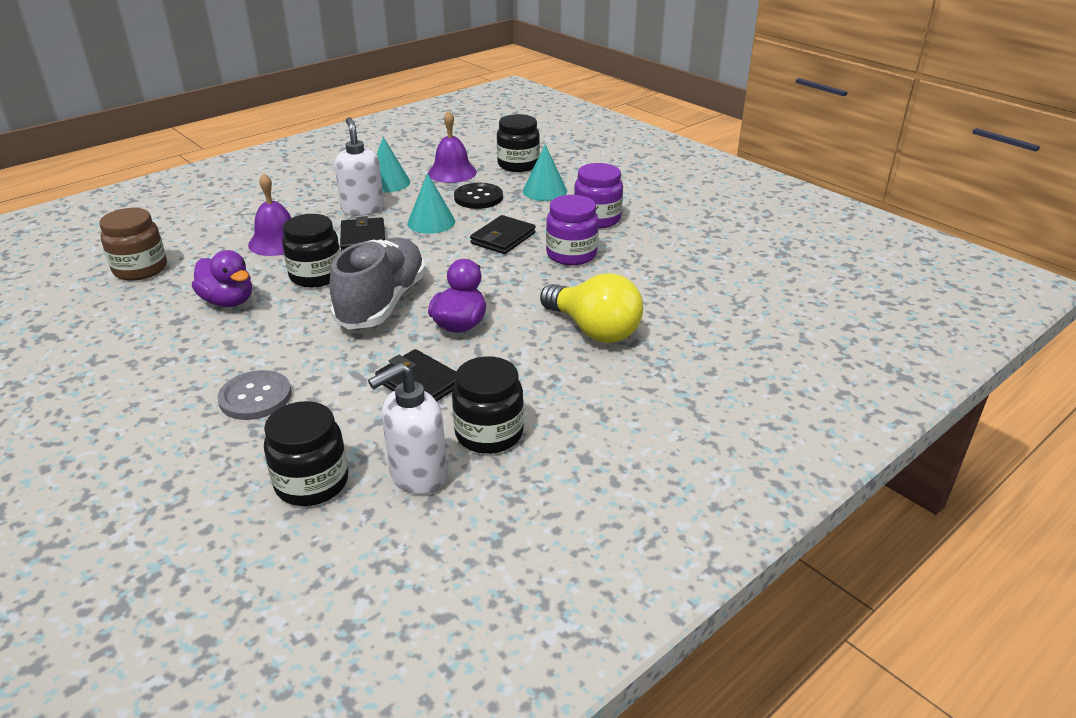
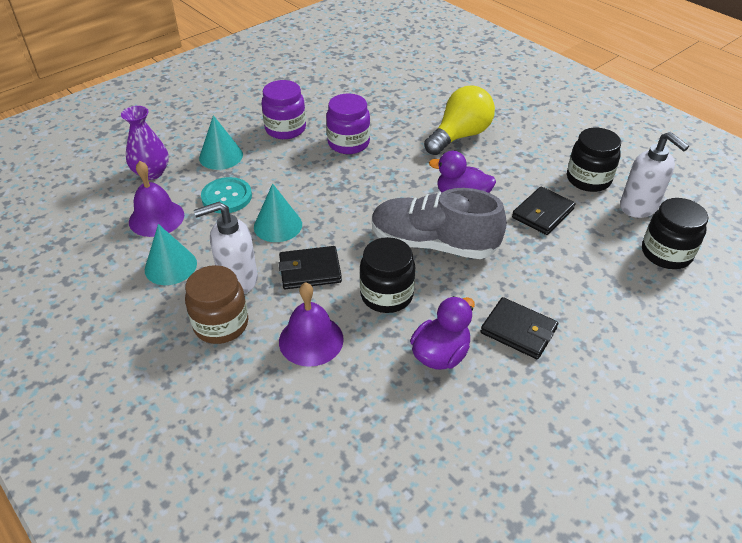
camera: 90 degrees left, 10 degrees up
(140, 269) = (374, 460): brown jar -> brown jar (221, 324)
(255, 397) = (585, 301): grey button -> none
(478, 198) = (227, 197): black button -> turquoise button
(503, 238) = (316, 179): black wallet -> black wallet (518, 330)
(518, 165) = (151, 173): black jar -> purple vase

